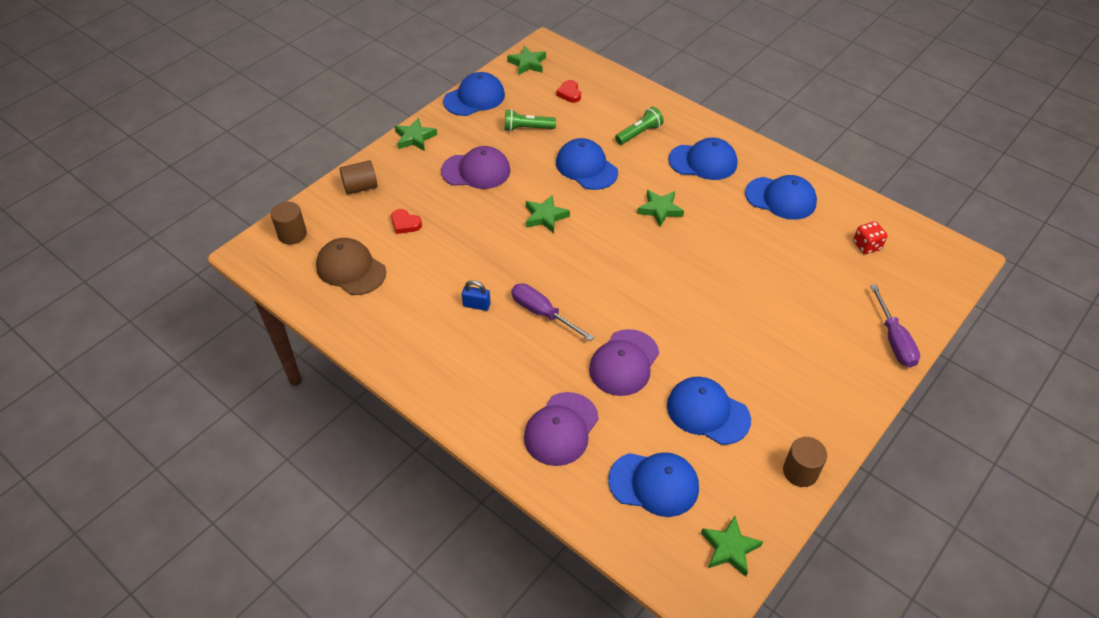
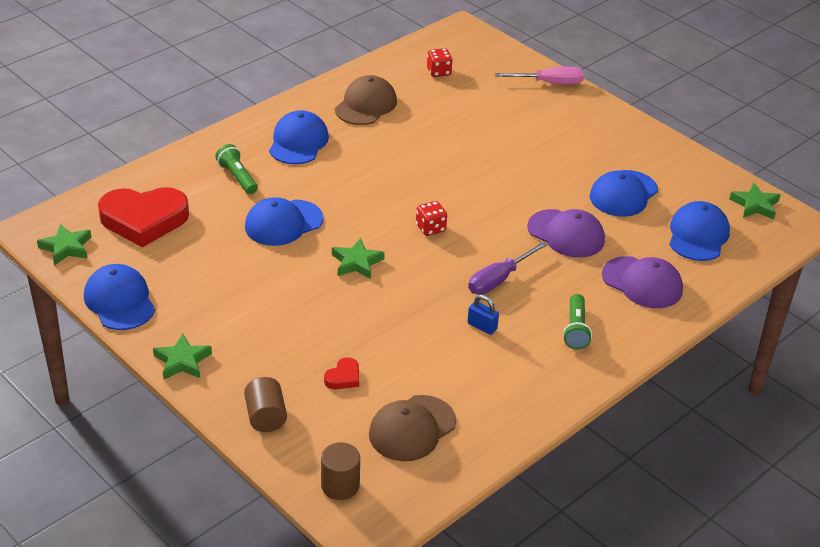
camera: 85 degrees left, 10 degrees down
(476, 171) = (264, 310): purple cap -> none
(476, 305) = (482, 326): blue padlock -> blue padlock turned 75 degrees counterclockwise
(527, 128) = (198, 261): green flashlight -> green flashlight (576, 330)
(569, 93) = (144, 220): red heart -> red heart, size x2.39
(605, 260) = (430, 228): none -> red dice
(660, 210) = (364, 181): green star -> none
(781, 198) = (366, 105): blue cap -> brown cap
(800, 472) = (682, 157): brown cylinder -> none
(894, 340) = (549, 83): purple screwdriver -> pink screwdriver

